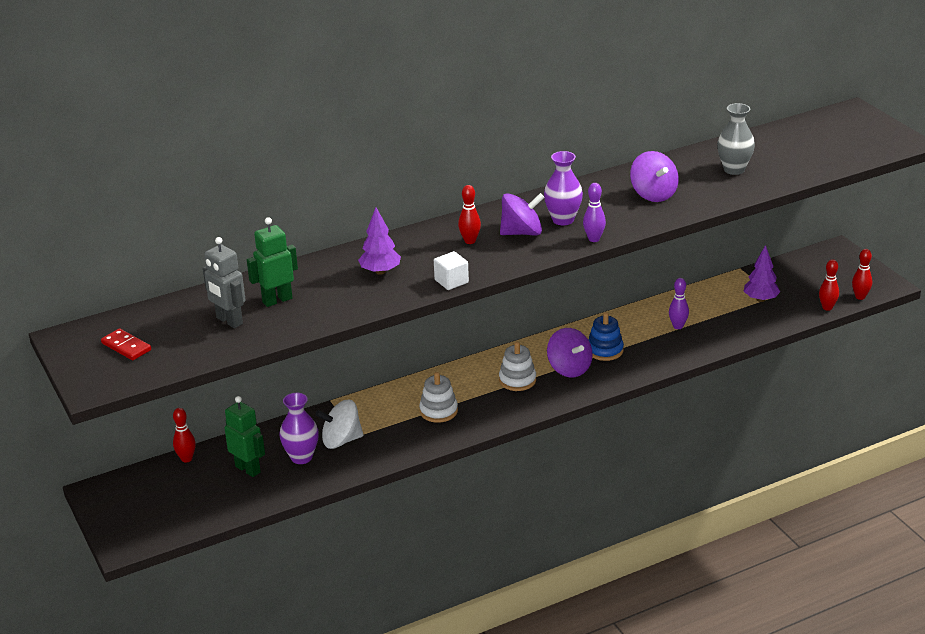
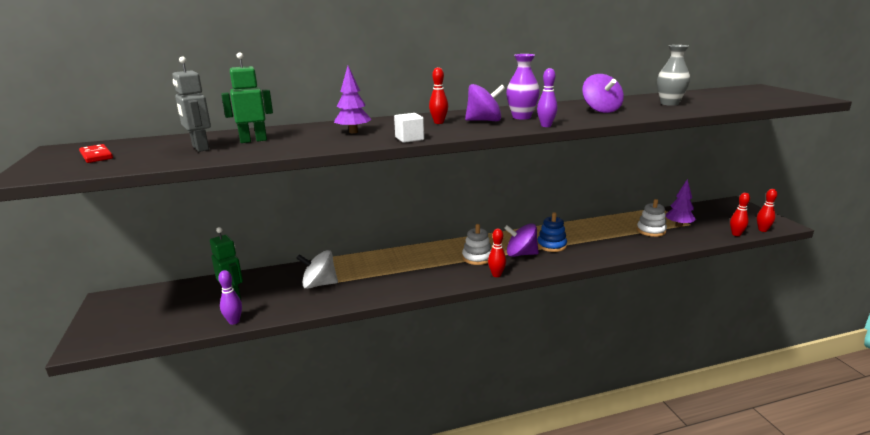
camera: 10 degrees right, 10 degrees down
(186, 459) = (193, 284): red bowling pin -> red bowling pin (496, 275)
(301, 457) = (280, 293): purple vase -> none
(438, 411) = (406, 272): white stacking toy -> white stacking toy (651, 231)
(569, 368) = (521, 254): purple spinning top -> purple spinning top turned 120 degrees clockwise
(678, 326) = (612, 236): purple bowling pin -> purple bowling pin (234, 321)

